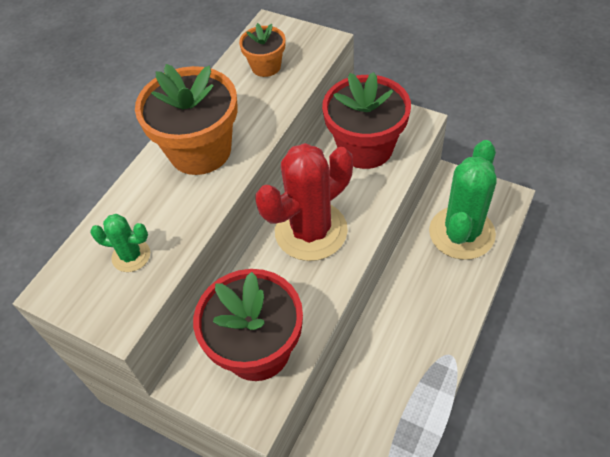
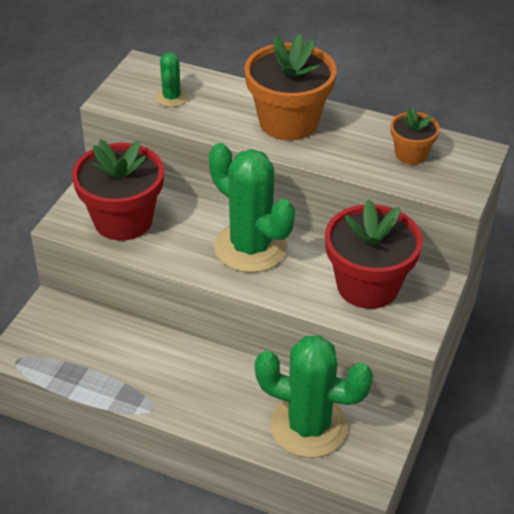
camera: 80 degrees right, 10 degrees down
(311, 231) = (250, 247): red cactus -> green cactus

